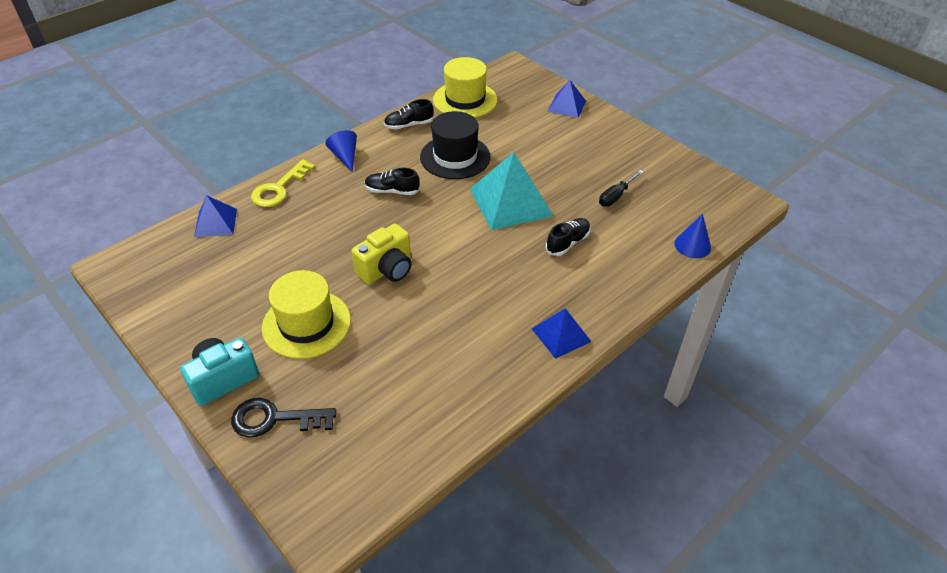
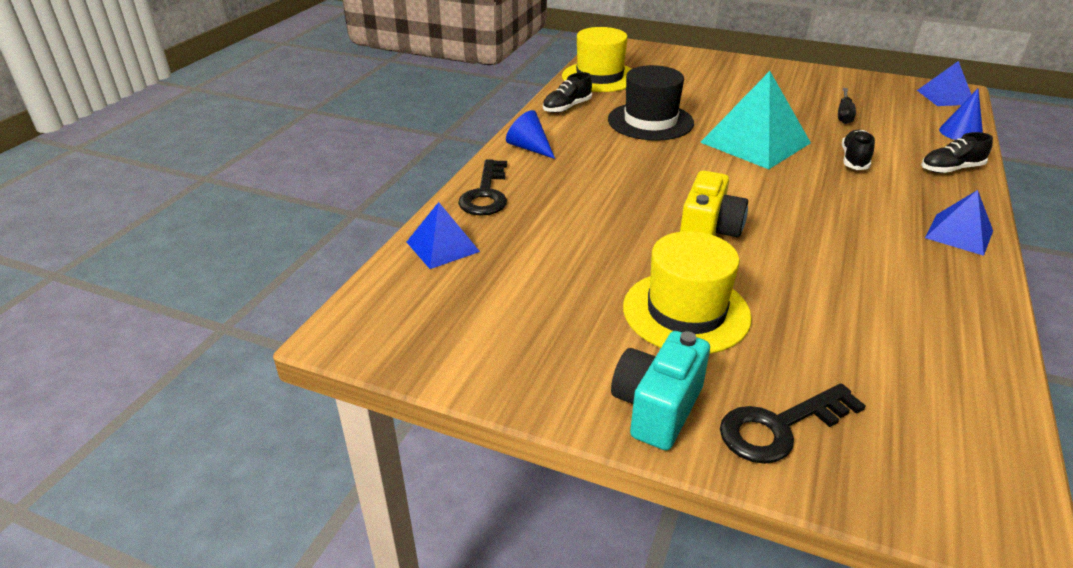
camera: 25 degrees left, 10 degrees down
(279, 188) = (486, 194): yellow key -> black key
(392, 191) = (621, 164): black shoe -> black shoe (951, 169)
(566, 106) = (704, 62): blue pyramid -> blue pyramid (945, 97)

